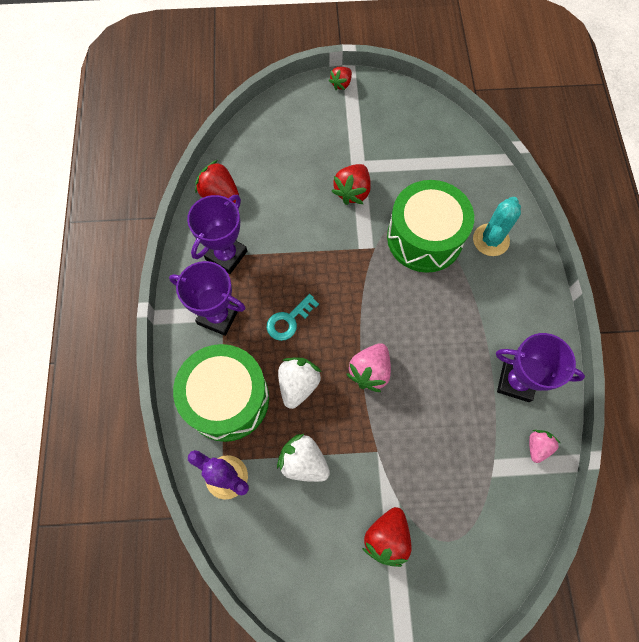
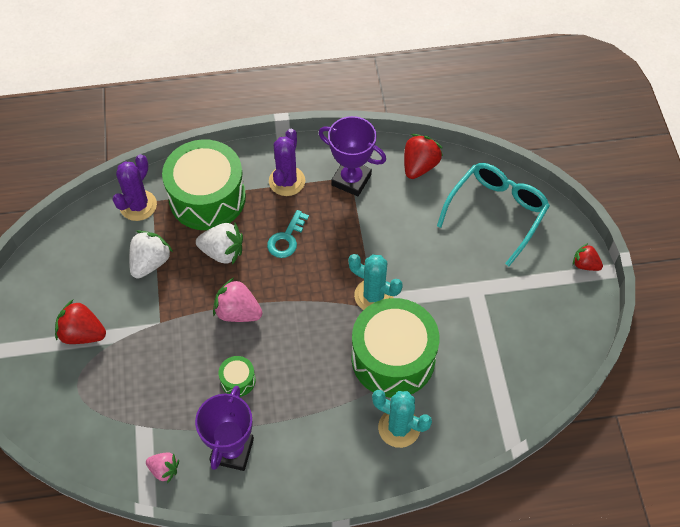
camera: 85 degrees right, 10 degrees down
(218, 316) = (287, 181): purple trophy -> purple cactus
(281, 139) = (496, 212): none -> turquoise glasses
(289, 320) = (286, 239): turquoise key -> turquoise key turned 105 degrees counterclockwise
(352, 192) = (441, 285): red strawberry -> none
(360, 247) = (373, 296): none -> turquoise cactus
(444, 374) = (238, 380): none -> green drum

